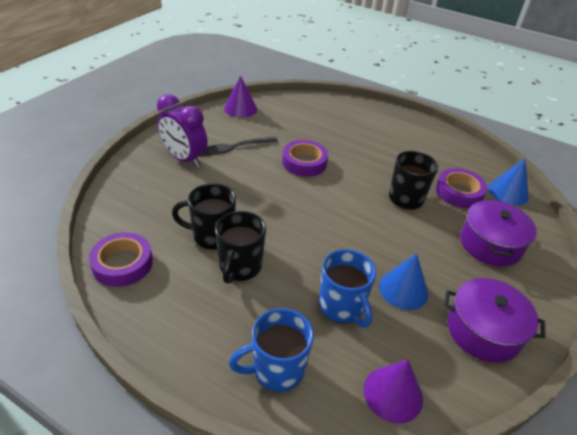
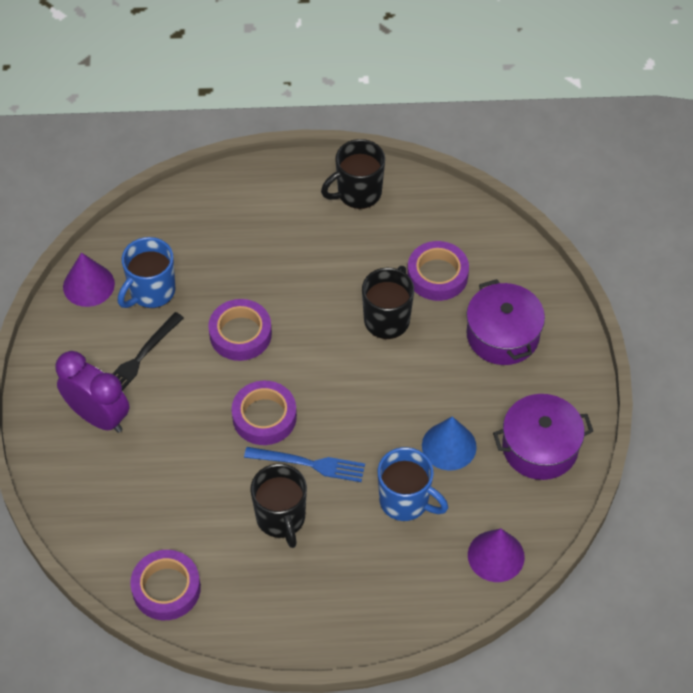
camera: 30 degrees left, 15 degrees up
(184, 159) = (98, 416): purple clock -> purple clock turned 150 degrees counterclockwise
(212, 236) = (223, 501): black mug -> black mug (358, 193)
(277, 370) = (391, 596): blue mug -> blue mug (151, 292)
(282, 206) = (264, 417): none -> purple tape
(289, 246) = (309, 464): none -> blue fork
(508, 192) = (489, 241): blue cone -> none

